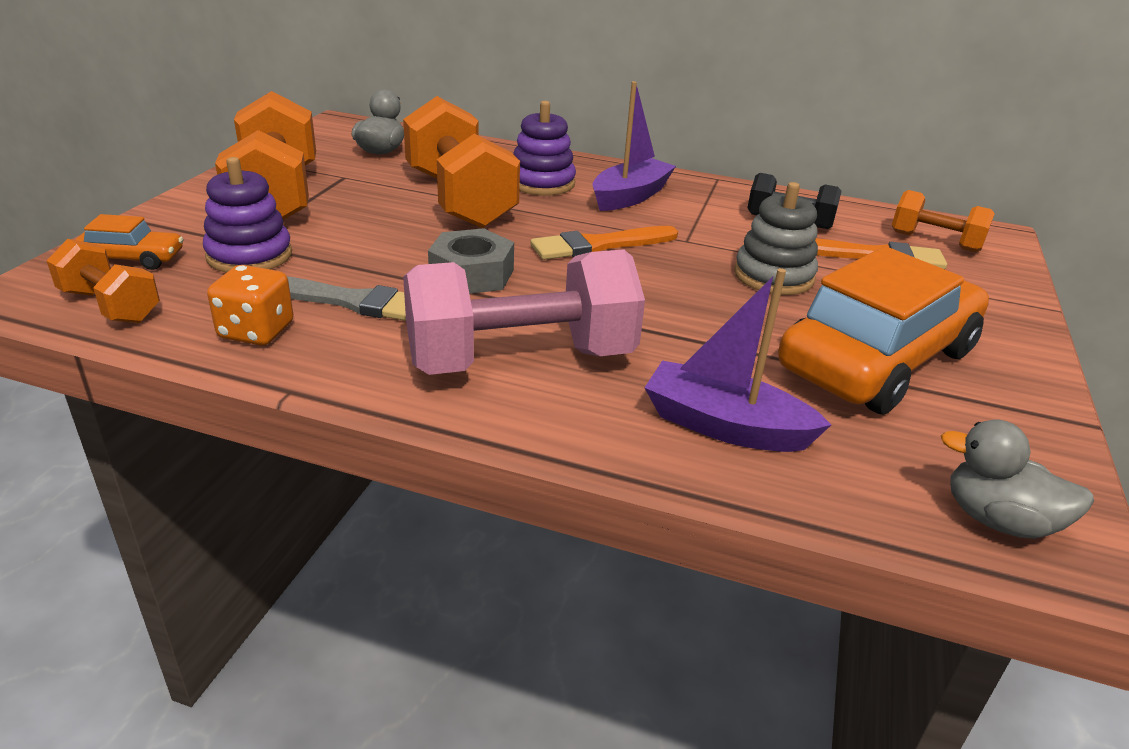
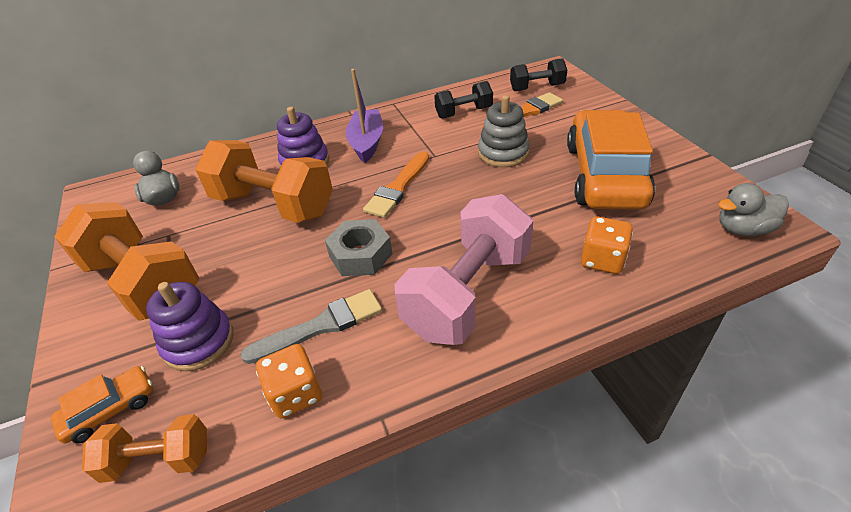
camera: 35 degrees left, 10 degrees up
(724, 426) = (602, 260): purple boat -> orange dice
(935, 241) = (537, 88): orange dumbbell -> black dumbbell

